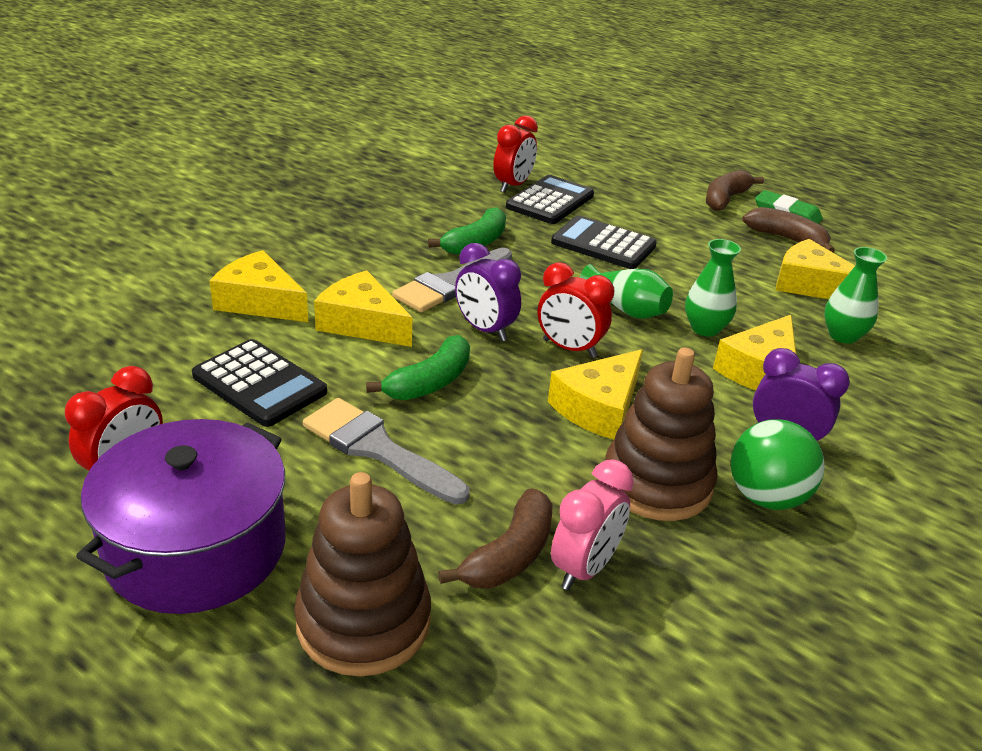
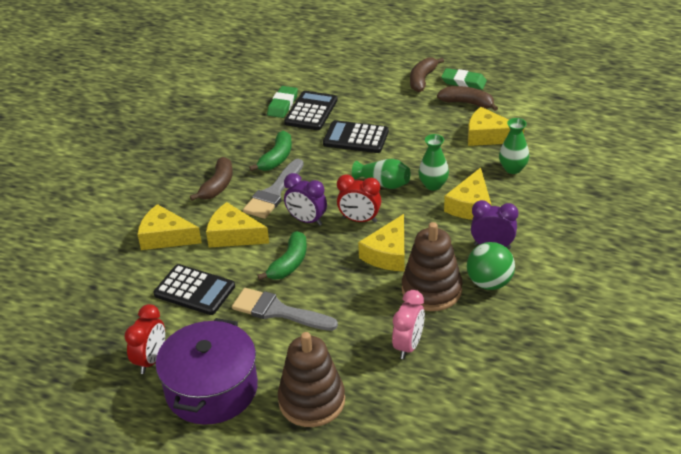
camera: 10 degrees left, 5 degrees up
(509, 555) = (369, 349): brown banana -> brown banana (218, 185)
(513, 186) = (282, 105): red clock -> green eraser

